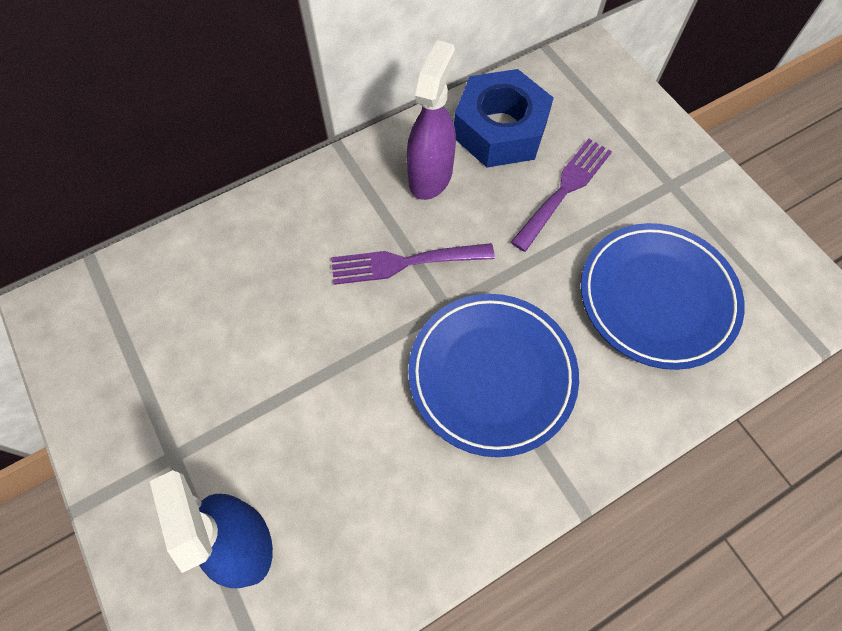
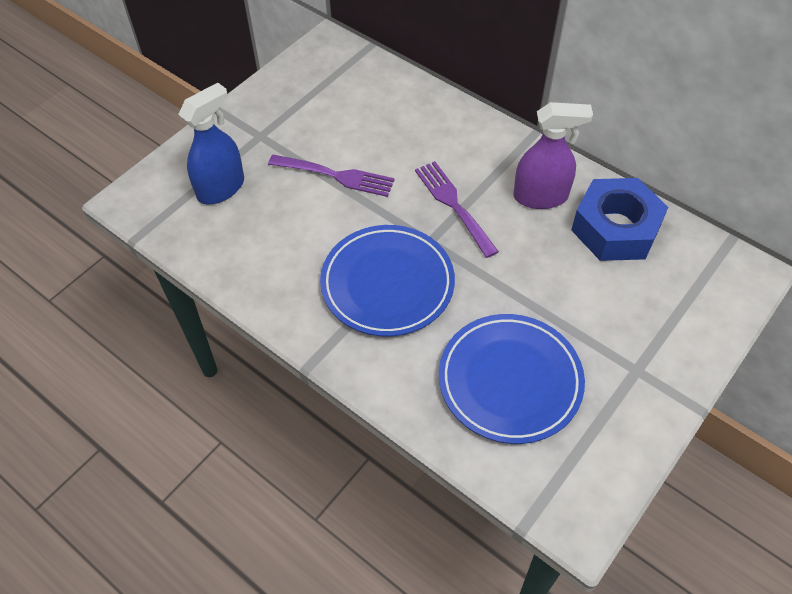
camera: 70 degrees right, 10 degrees down
(564, 190) = (580, 289): purple fork -> purple fork (336, 176)

